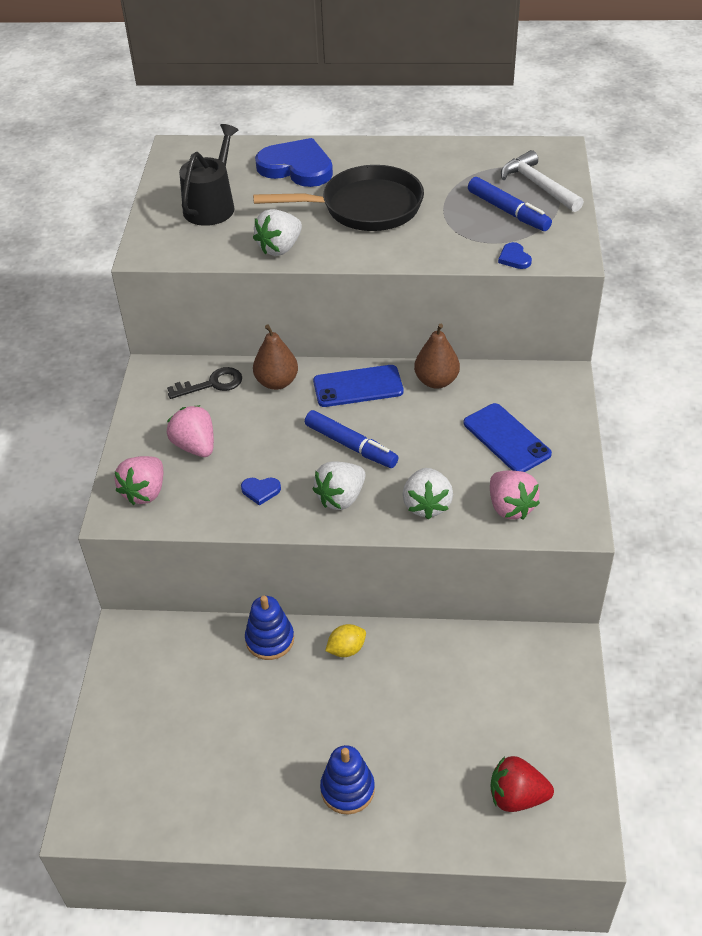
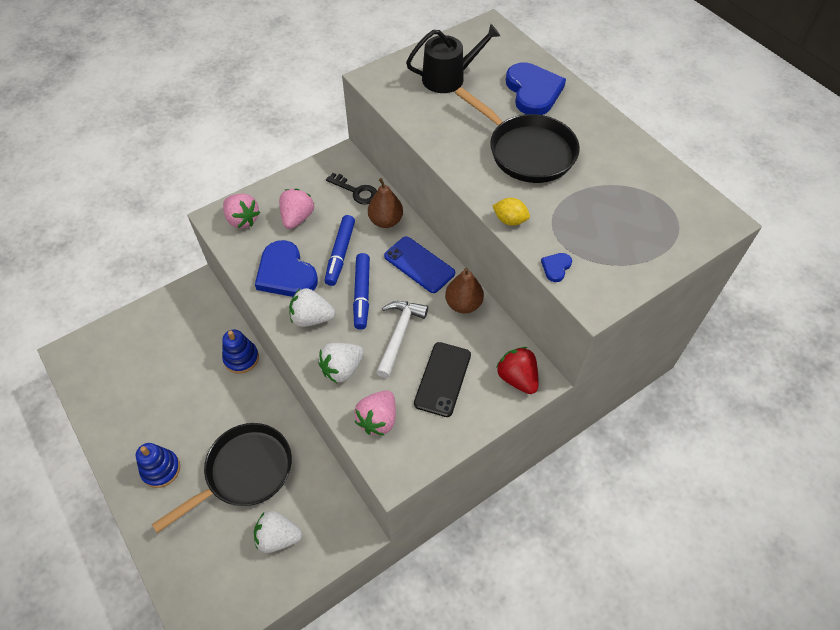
camera: 50 degrees right, 10 degrees up
(145, 492) = (242, 220): pink strawberry -> pink strawberry turned 120 degrees counterclockwise
(260, 491) = (286, 273): blue heart -> blue heart, size x2.34
(280, 248) = (438, 135): white strawberry -> white strawberry (278, 537)
(346, 649) = (262, 403): yellow lemon -> yellow lemon (510, 220)
(420, 708) = (244, 472): none -> black pan
(506, 438) = (442, 379): blue phone -> black phone
(508, 211) = (609, 233): blue marker -> blue marker (340, 254)
(517, 797) = (212, 571): red strawberry -> red strawberry (517, 378)
(538, 185) = (661, 232): white hammer -> white hammer (399, 334)

